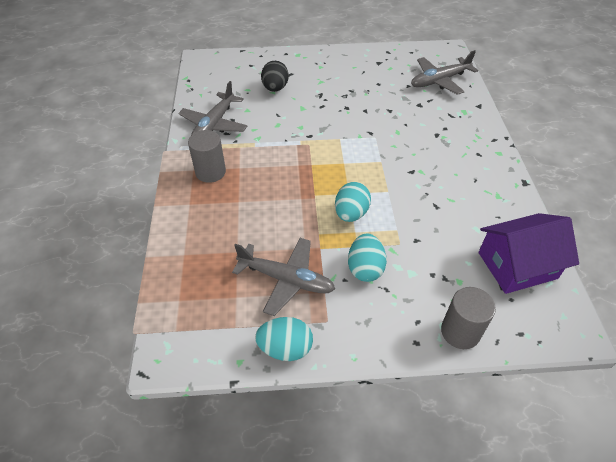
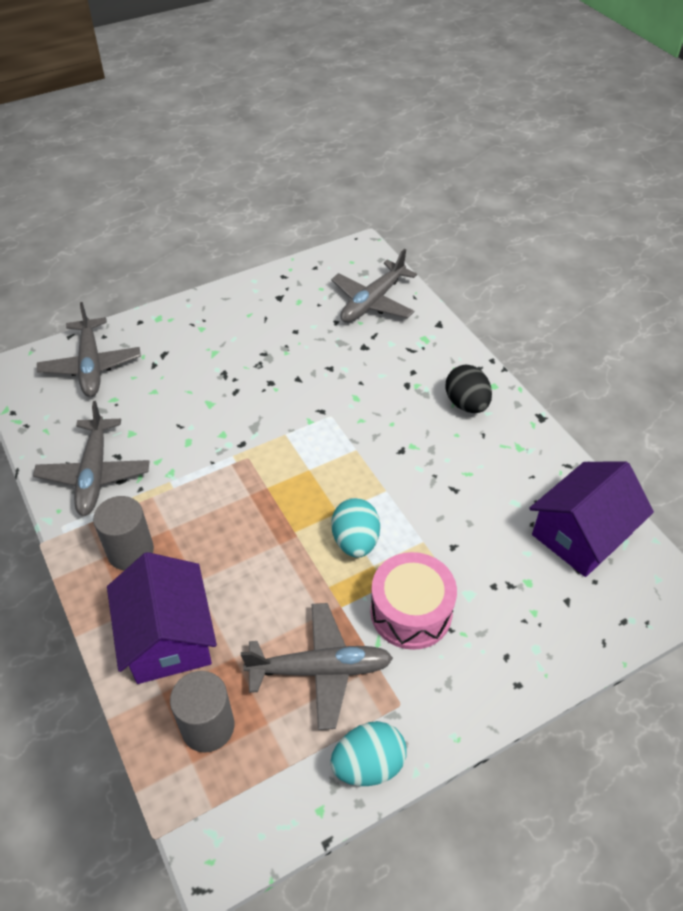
camera: 25 degrees left, 0 degrees up
(205, 225) = (168, 637): none -> purple house
(245, 68) = (91, 365): none -> grey plane
(275, 88) = (154, 384): black egg -> black egg (466, 404)
(365, 268) = (411, 612): turquoise egg -> pink drum
(460, 332) = (559, 648): grey cylinder -> grey cylinder (208, 726)

